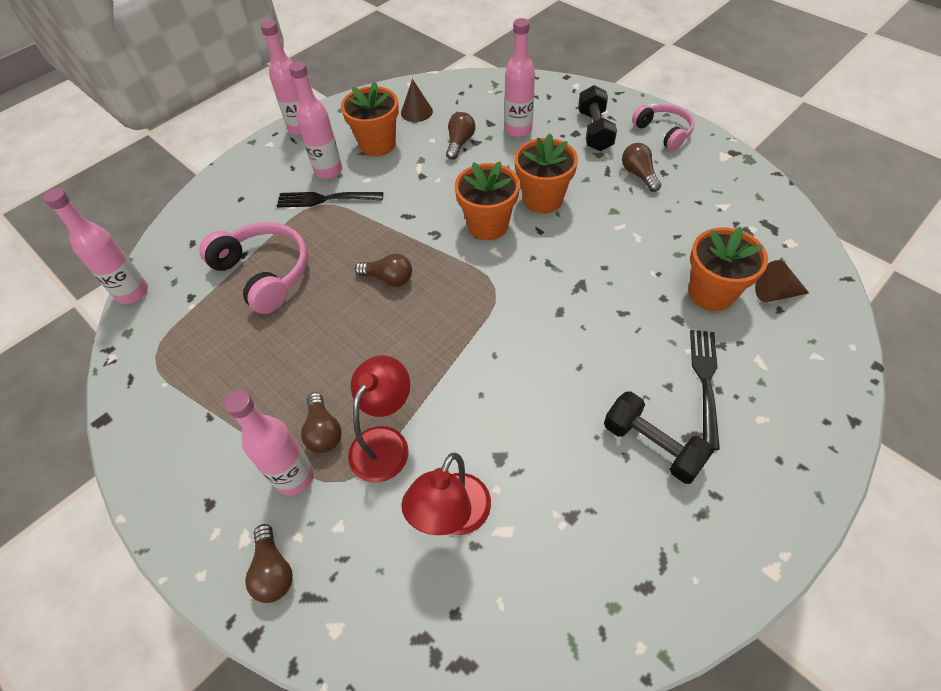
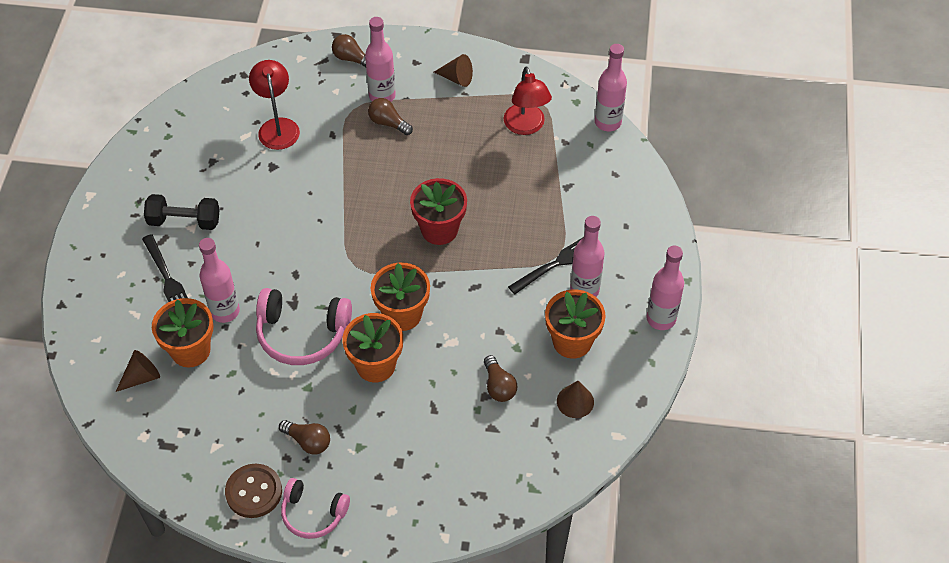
camera: 140 degrees right, 0 degrees up
(194, 444) = (456, 78): none -> brown cone
(264, 273) = (533, 184): pink headphones -> pink headphones (302, 334)
(385, 442) = (346, 137): red lamp -> red lamp (526, 126)
(388, 278) = (439, 229): brown light bulb -> red flower pot
(518, 130) = (457, 434): pink bottle -> pink bottle (225, 311)
(594, 131) = (382, 476): black dumbbell -> none
(704, 163) = (254, 492): none -> brown button

